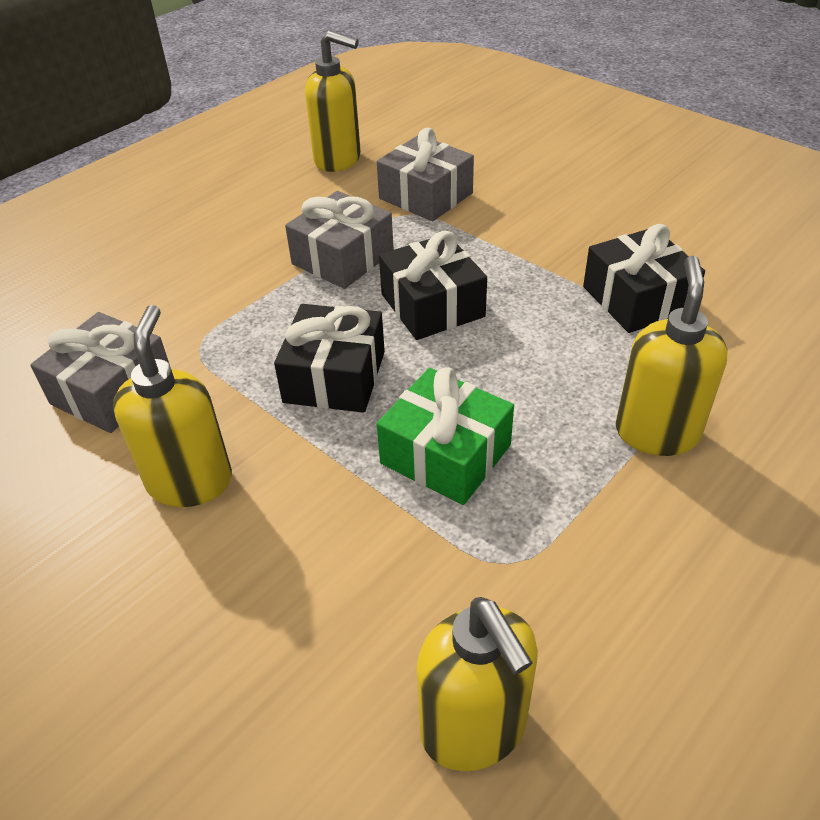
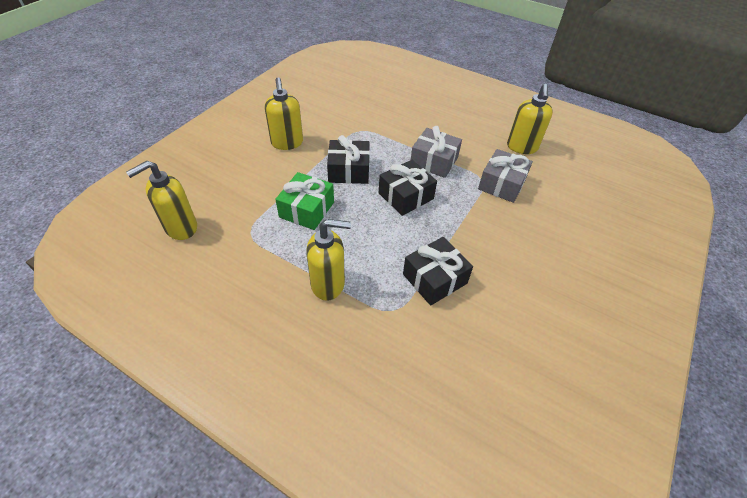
camera: 75 degrees right, 5 degrees up
(112, 390) = (331, 115): grey gift -> none
(190, 481) = (287, 143): yellow soap dispenser -> yellow soap dispenser turned 90 degrees clockwise

